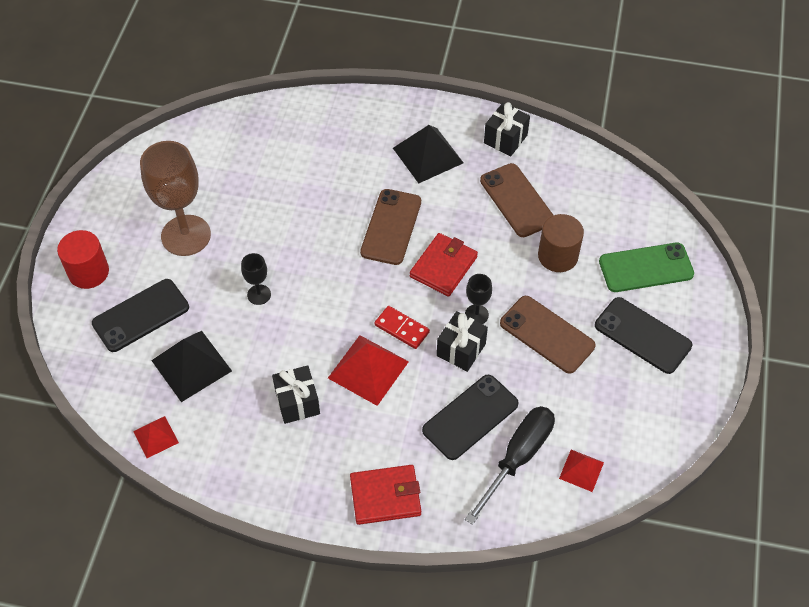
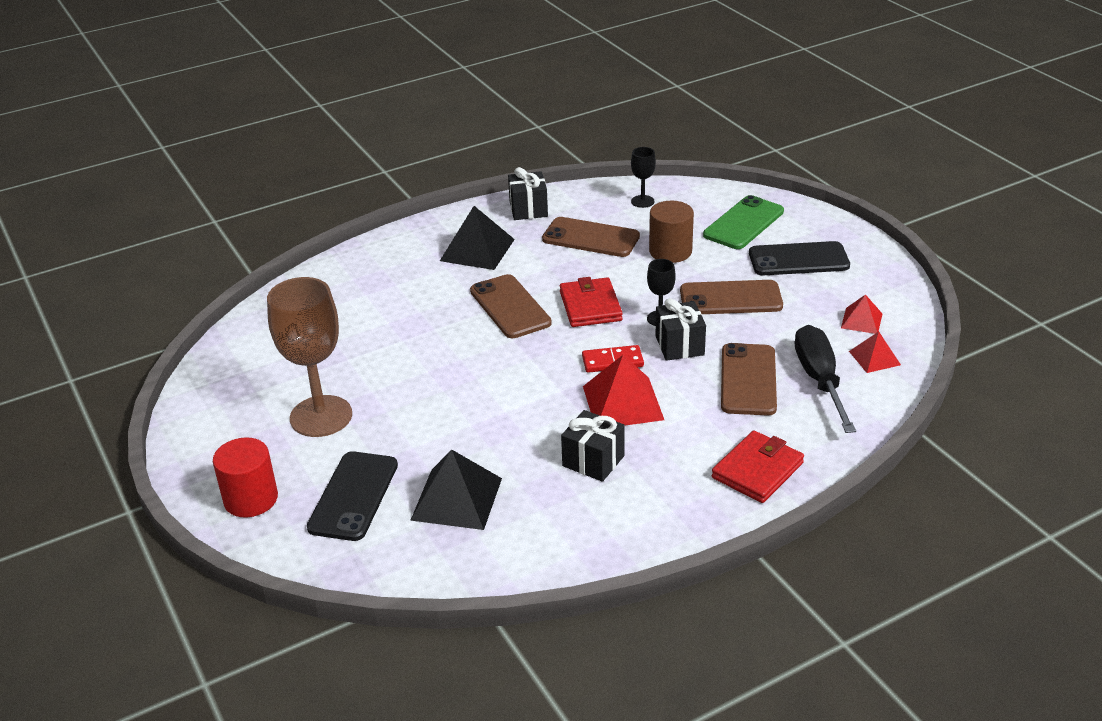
camera: 40 degrees left, 20 degrees down
(155, 436) = (494, 570): red pyramid -> red pyramid (861, 320)
(259, 294) = (452, 414): black goblet -> black goblet (642, 201)
(470, 417) = (748, 380): black phone -> brown phone

